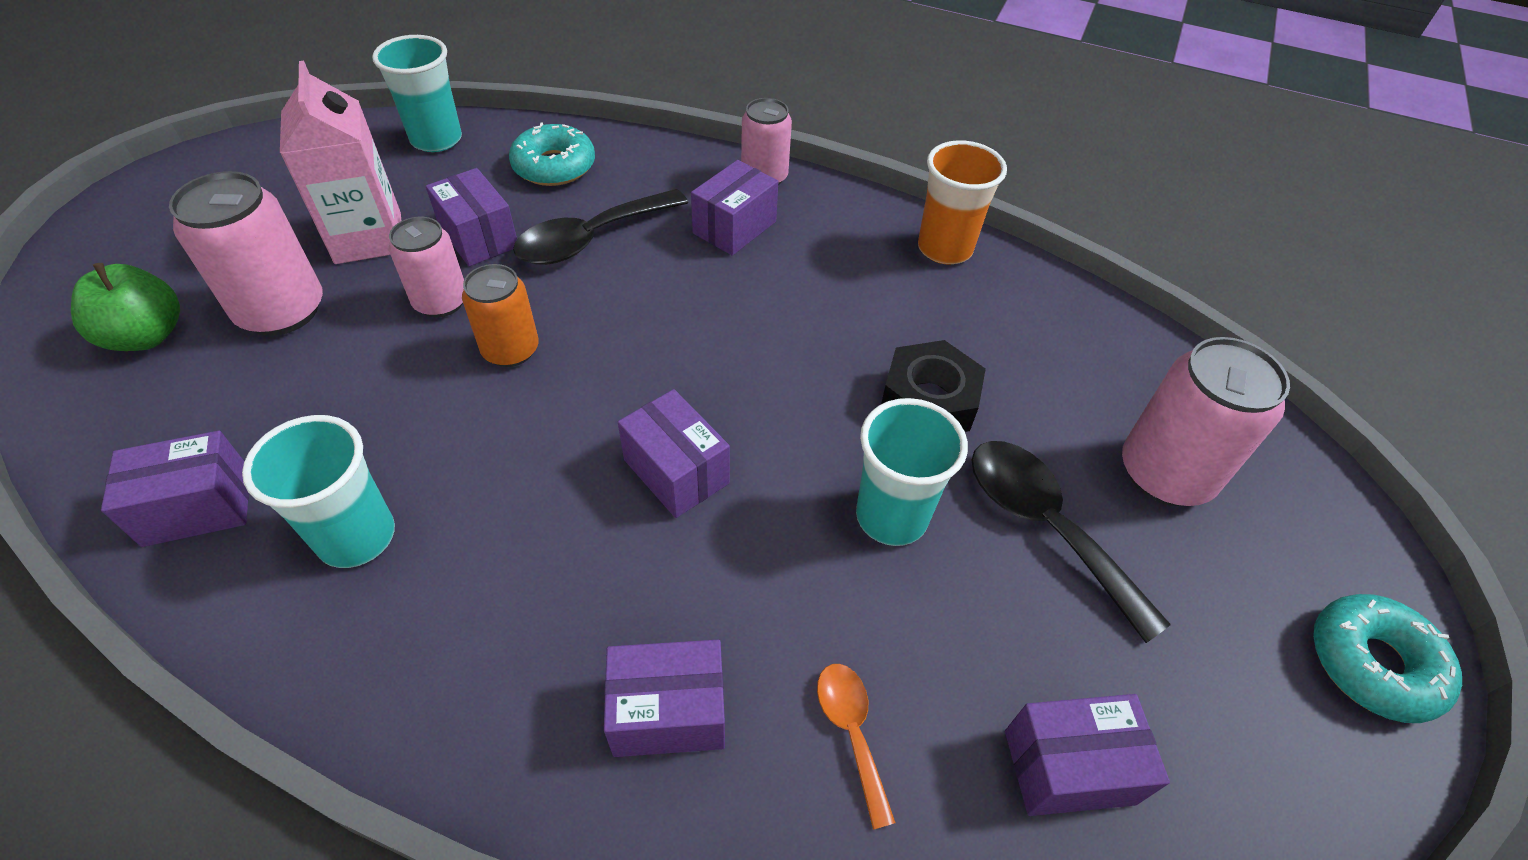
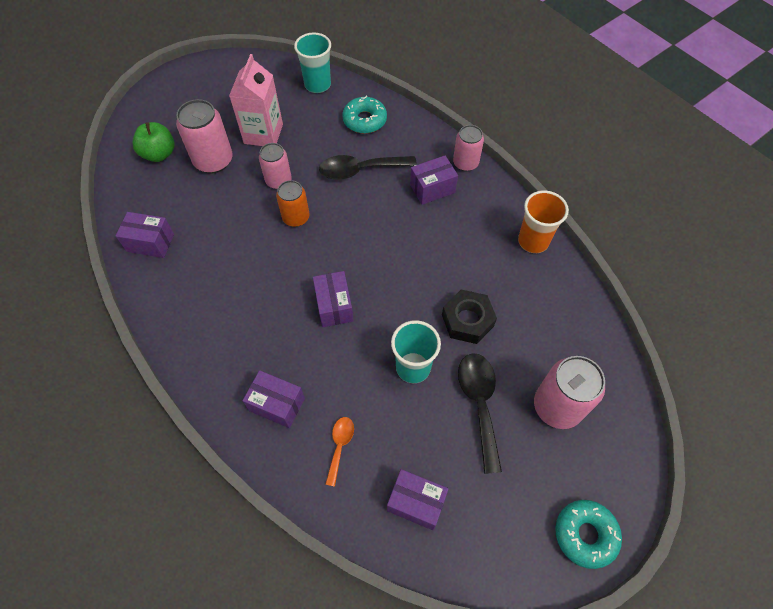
camera: 30 degrees right, 10 degrees up
(357, 537) = (200, 280): turquoise cup -> none
(479, 237) = (310, 151): purple box -> none

